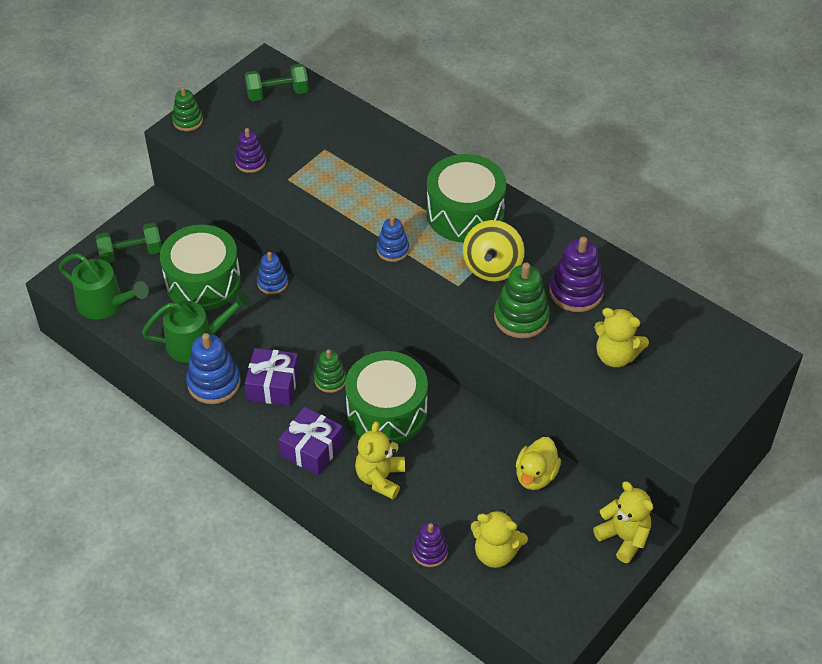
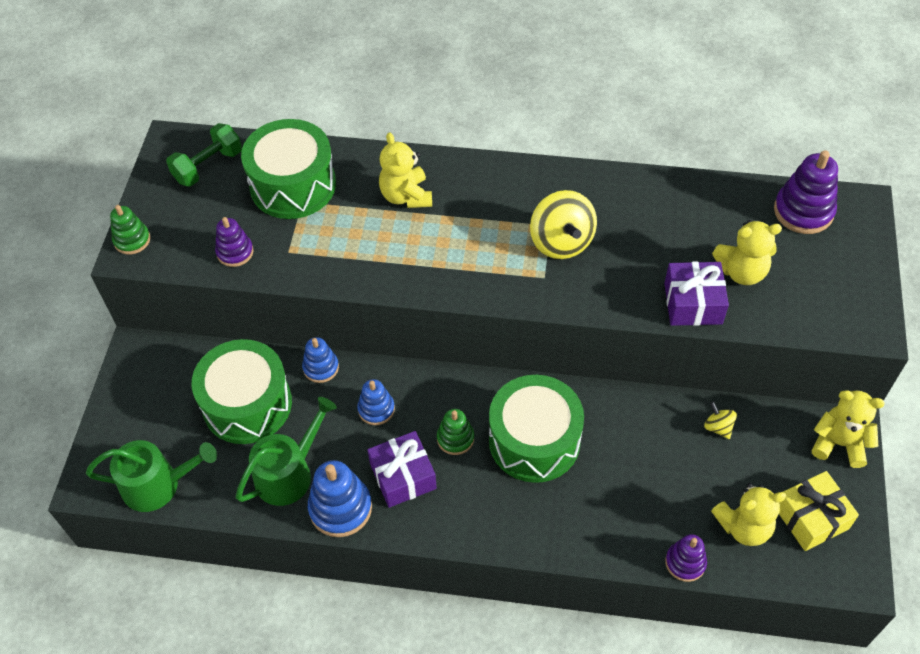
camera: 30 degrees left, 5 degrees up
(131, 253) = (146, 414): green dumbbell -> none
(312, 449) = (493, 522): purple gift -> purple gift (693, 303)
(380, 478) = (581, 514): yellow teddy bear -> yellow teddy bear (406, 196)
(392, 250) = (452, 273): blue stacking toy -> blue stacking toy (376, 409)
(465, 213) = (493, 201): green drum -> green drum (293, 185)
(521, 317) = (628, 279): green stacking toy -> none
(535, 475) = (718, 427): yellow duck -> yellow spinning top
(554, 575) = (811, 518): none -> yellow gift
(576, 291) = (656, 227): purple stacking toy -> purple stacking toy (803, 211)

